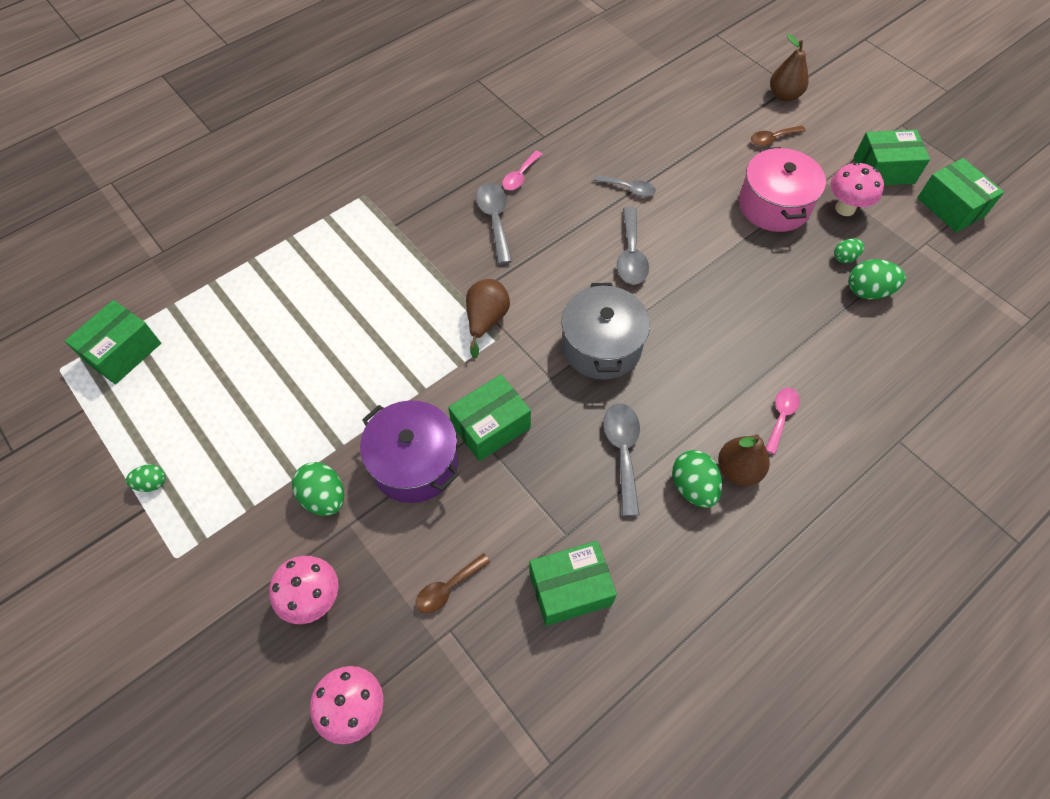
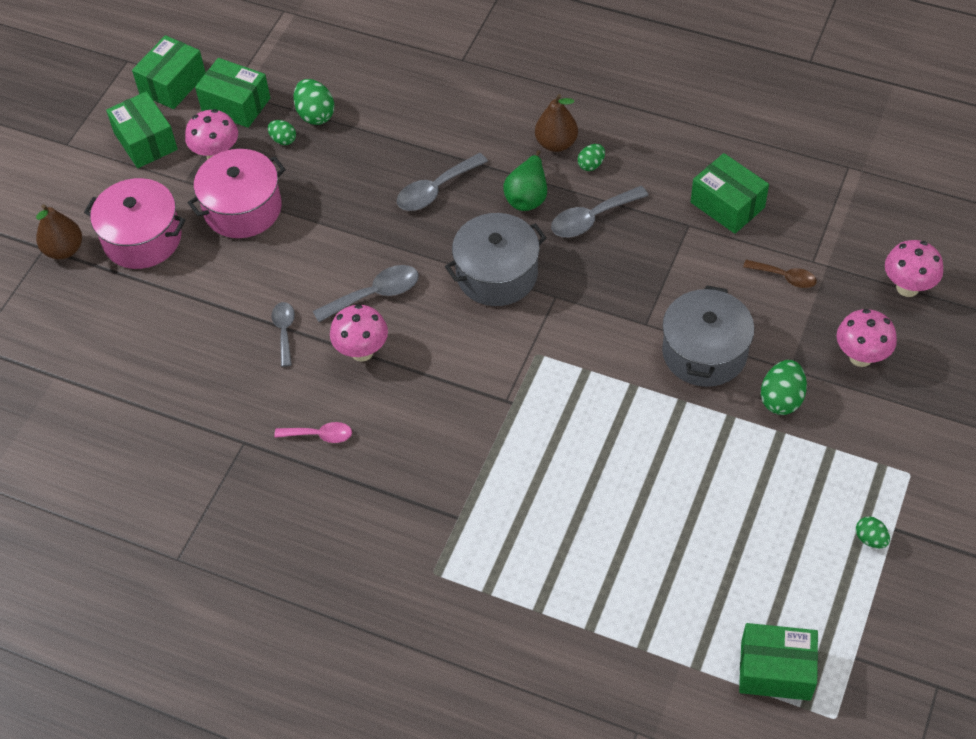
camera: 115 degrees left, 5 degrees down
(414, 463) = (704, 352): purple pot -> grey pot
(486, 320) = (526, 373): brown pear -> none
(491, 426) = (632, 316): green box -> green box (236, 104)
(495, 220) = (396, 428): grey spoon -> grey spoon (435, 190)
(579, 226) = (362, 352): none -> pink mushroom
(680, 412) = (527, 196): none -> green pear
(693, 487) = (591, 165): green egg -> green egg, size x0.60
(772, 139) = (142, 238): brown spoon -> pink pot
(781, 416) = (488, 133): pink spoon -> none

